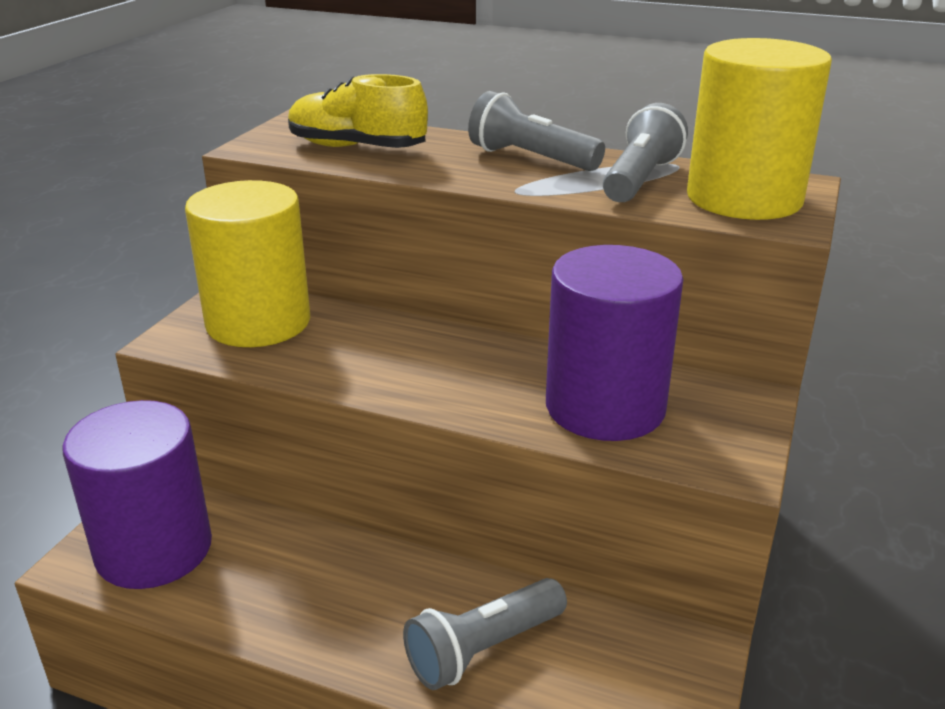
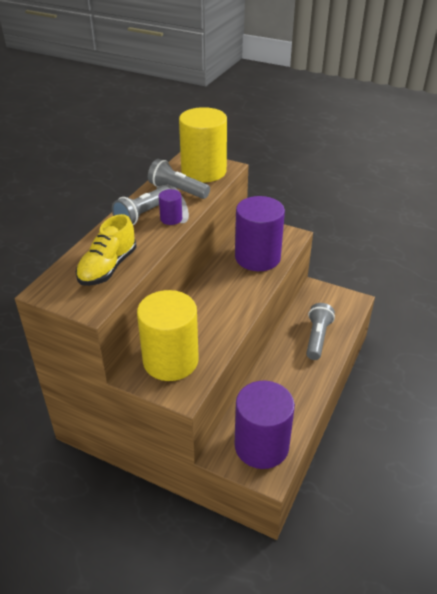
camera: 85 degrees left, 10 degrees up
(483, 649) = (317, 338): grey flashlight -> grey flashlight turned 135 degrees counterclockwise
(524, 180) = (171, 219): none -> purple cylinder

